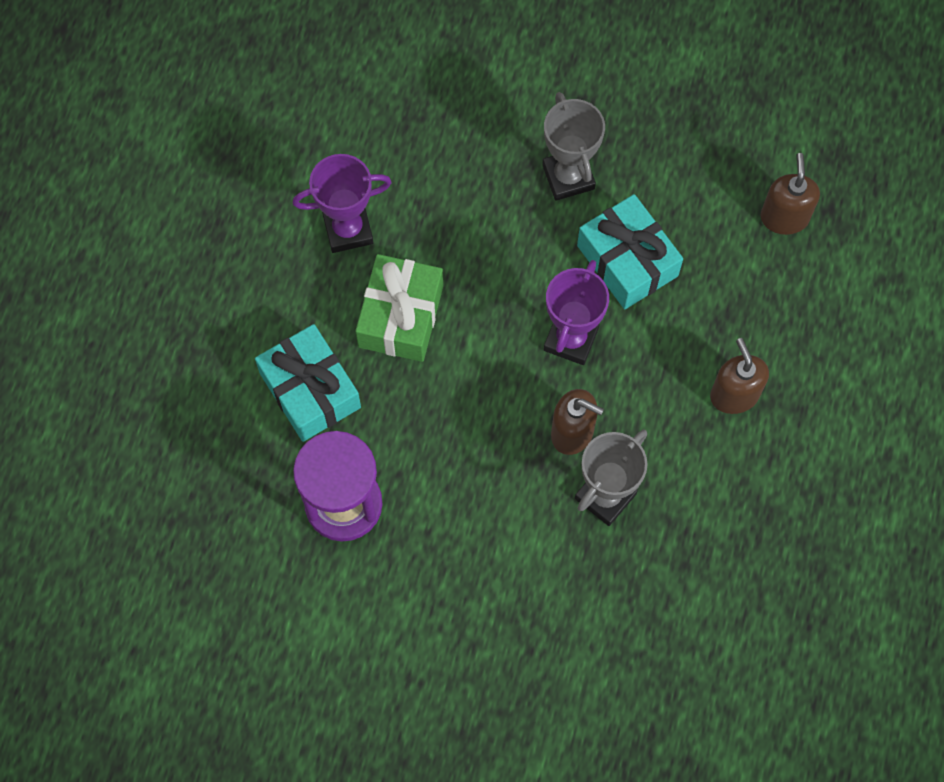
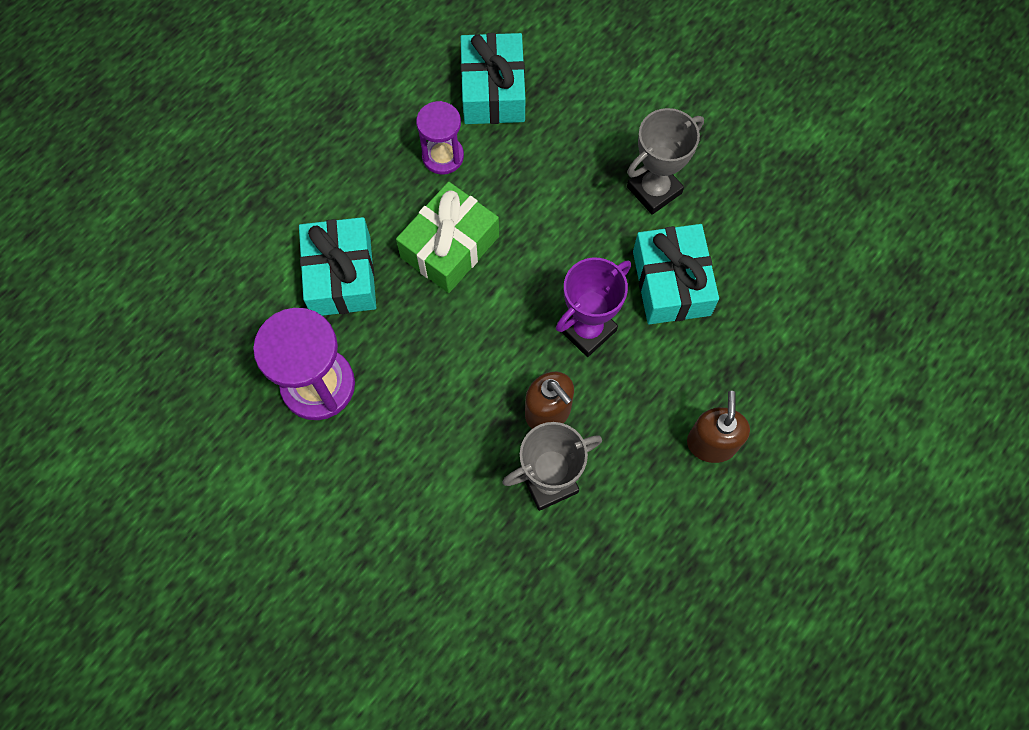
camera: 25 degrees right, 0 degrees up
(348, 230) = (443, 156): purple trophy -> purple hourglass
(364, 142) = (493, 91): none -> turquoise gift
(568, 177) = (654, 190): grey trophy -> grey trophy turned 45 degrees clockwise
(784, 217) = (833, 305): brown soap dispenser -> none

